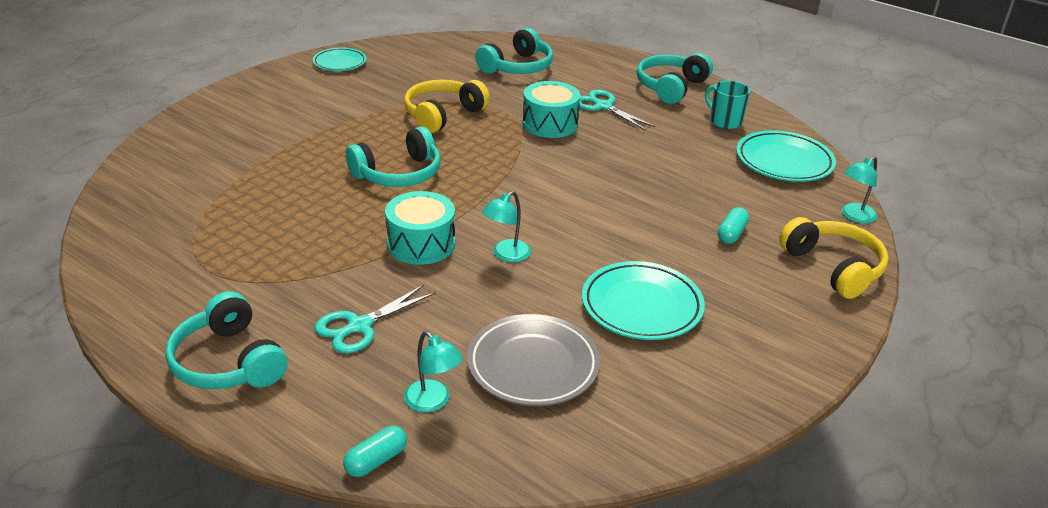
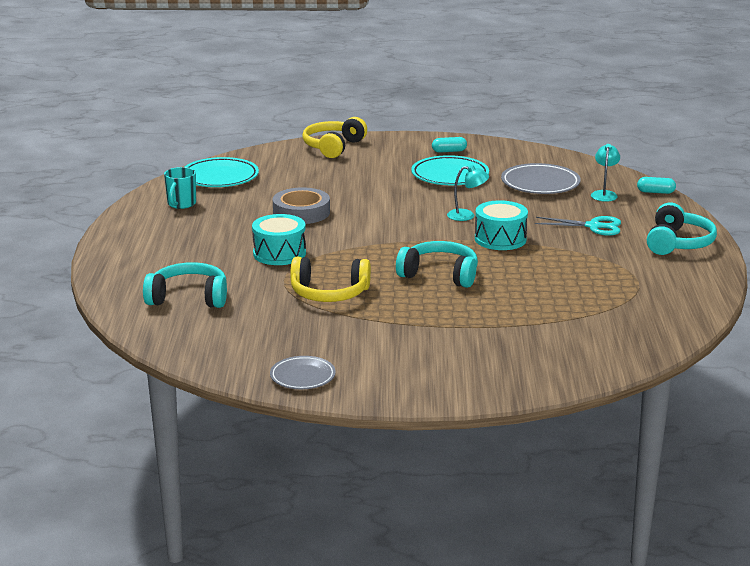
camera: 125 degrees left, 10 degrees down
(340, 63) = (302, 376): turquoise plate -> grey plate
(603, 106) = (218, 245): turquoise scissors -> none
(634, 167) = (301, 212): none -> grey tape
(671, 87) = (142, 233): turquoise headphones -> none
(731, 234) = (339, 172): turquoise capsule -> turquoise capsule (449, 151)
(854, 216) = (265, 151): turquoise lamp -> none

